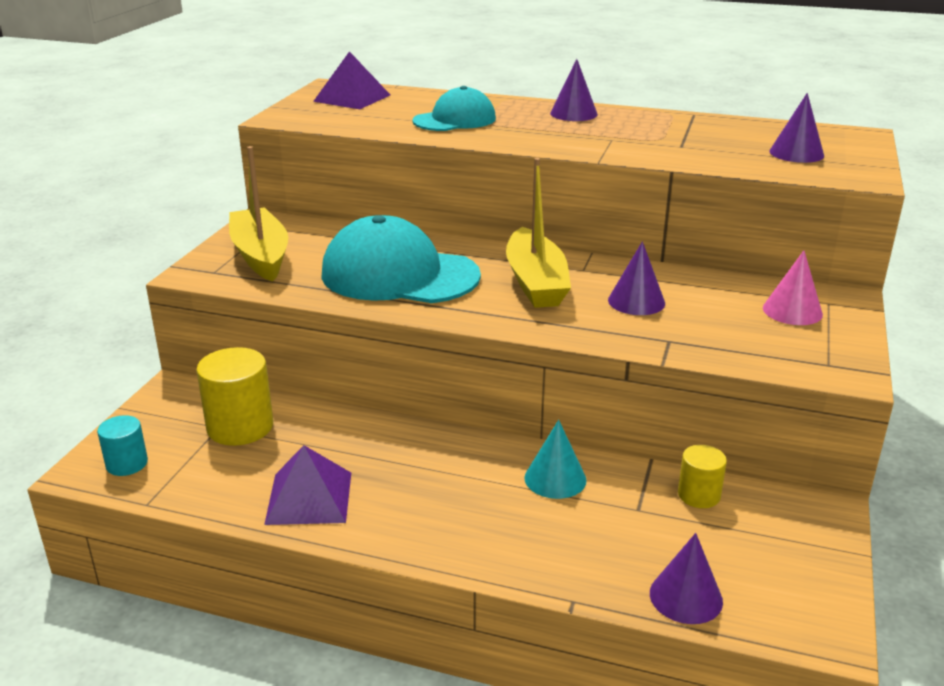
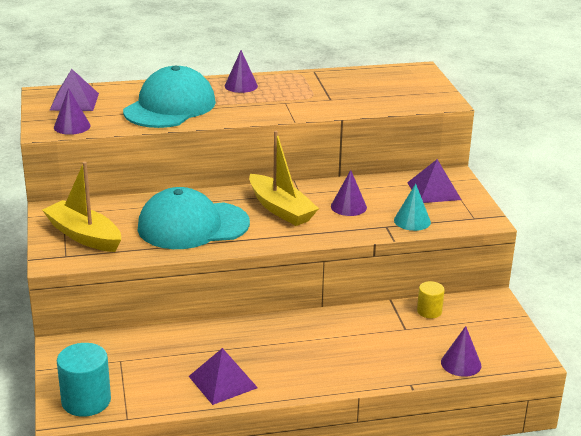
camera: 30 degrees left, 0 degrees up
(127, 464) = (86, 401): turquoise cylinder -> turquoise cylinder, size x1.72
(240, 427) = (135, 356): yellow cylinder -> none
(455, 120) = (170, 107): turquoise cap -> turquoise cap, size x1.66
(555, 478) = (349, 326): turquoise cone -> turquoise cone (412, 221)
(792, 311) = (434, 191): pink cone -> purple pyramid
(796, 153) = (398, 91): purple cone -> purple cone (72, 126)

